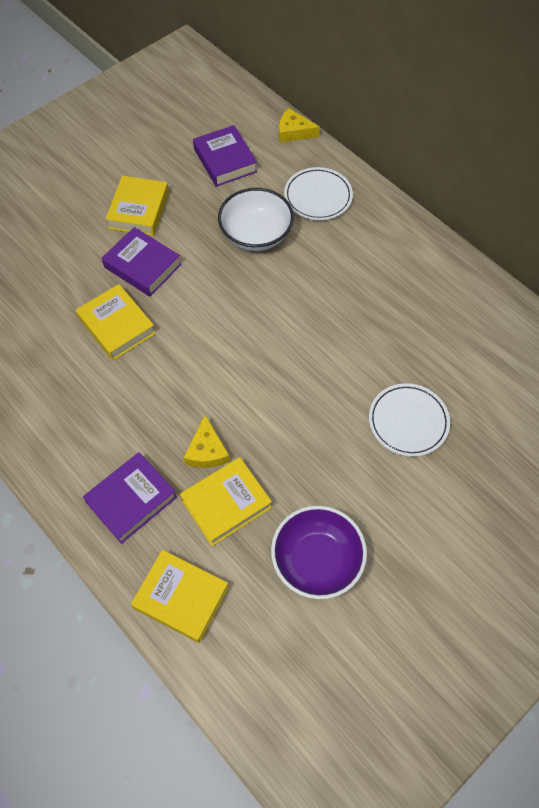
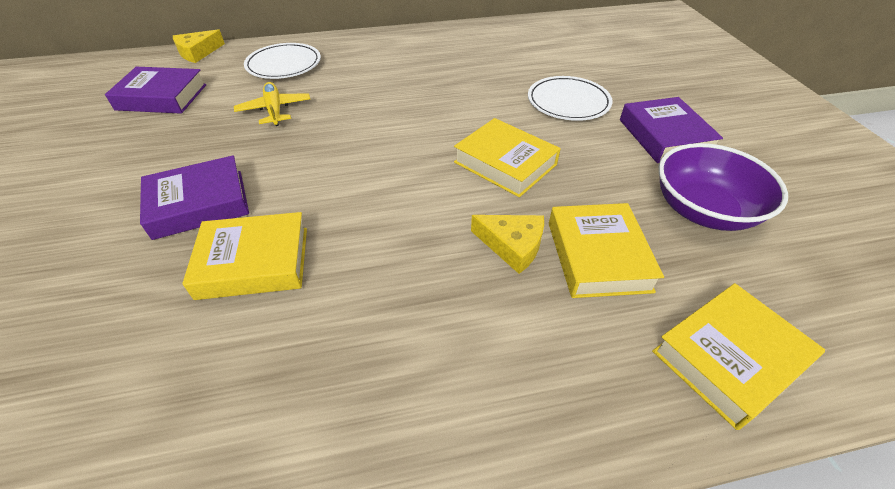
camera: 60 degrees left, 15 degrees down
(131, 500) = (543, 356): purple book -> purple book (664, 136)
(139, 210) = (120, 177): yellow book -> yellow book (505, 163)
(256, 234) = (274, 110): white bowl -> yellow plane

